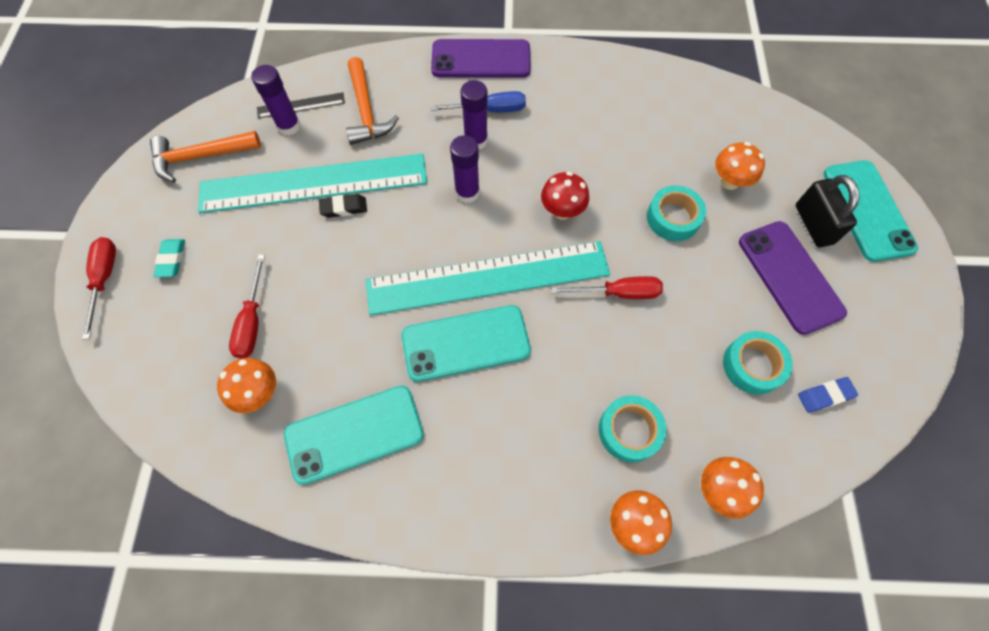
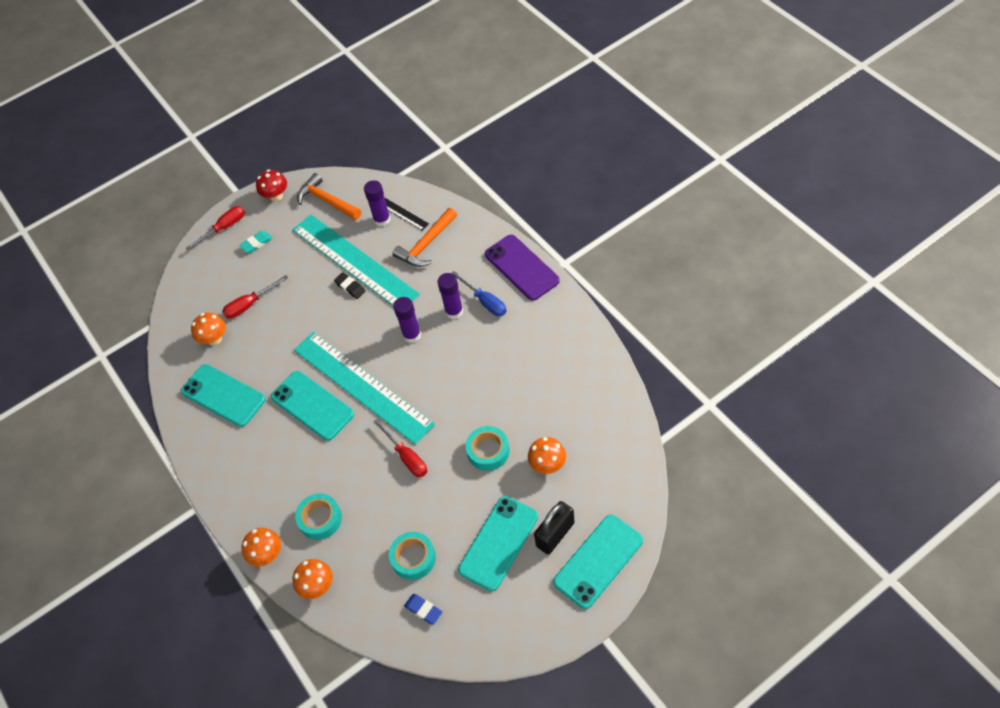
camera: 60 degrees right, 10 degrees down
(562, 210) = (441, 390): red mushroom -> red mushroom (276, 196)
(789, 277) = (498, 543): purple phone -> turquoise phone

